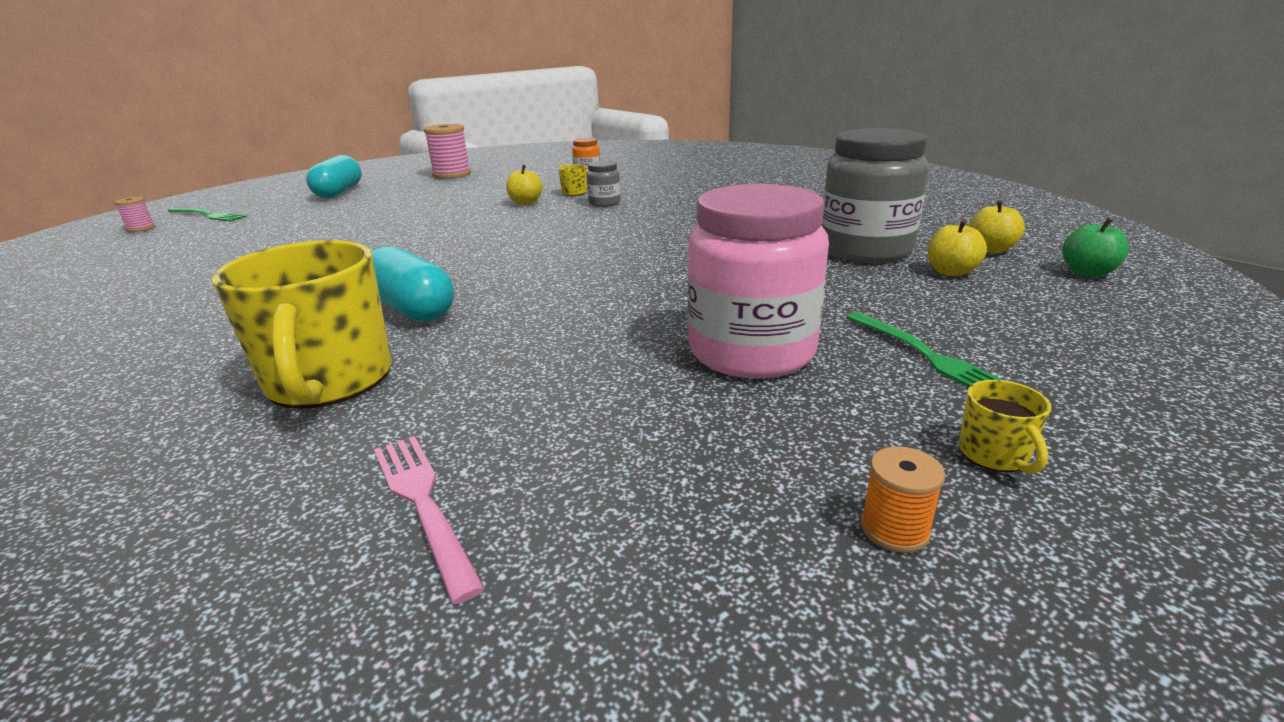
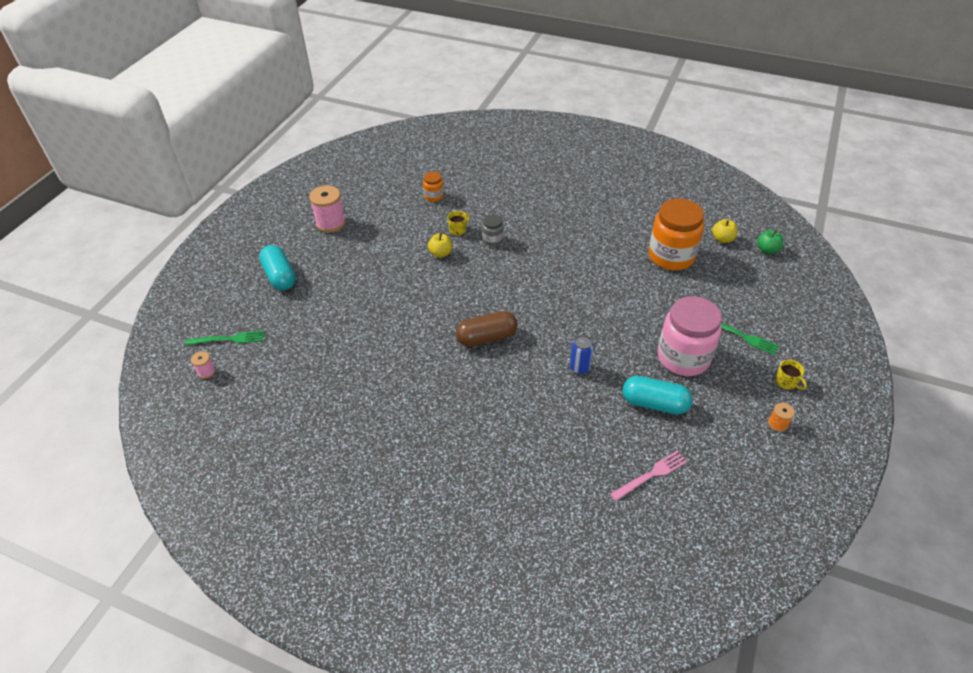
camera: 30 degrees left, 20 degrees up
(329, 381) = (545, 442): yellow mug -> none
(412, 308) = (514, 383): turquoise capsule -> turquoise capsule (654, 404)
(423, 503) = (651, 475): pink fork -> pink fork turned 120 degrees clockwise
(457, 264) = (486, 337): none -> brown capsule
(536, 318) = (579, 368): none -> blue can
(865, 250) = (671, 256): grey jar -> orange jar
(951, 272) = (717, 267): yellow apple -> none

